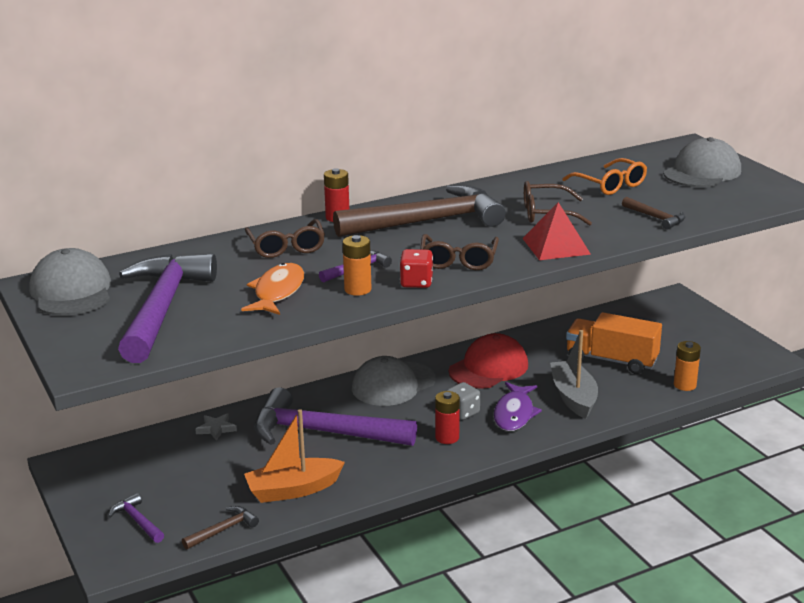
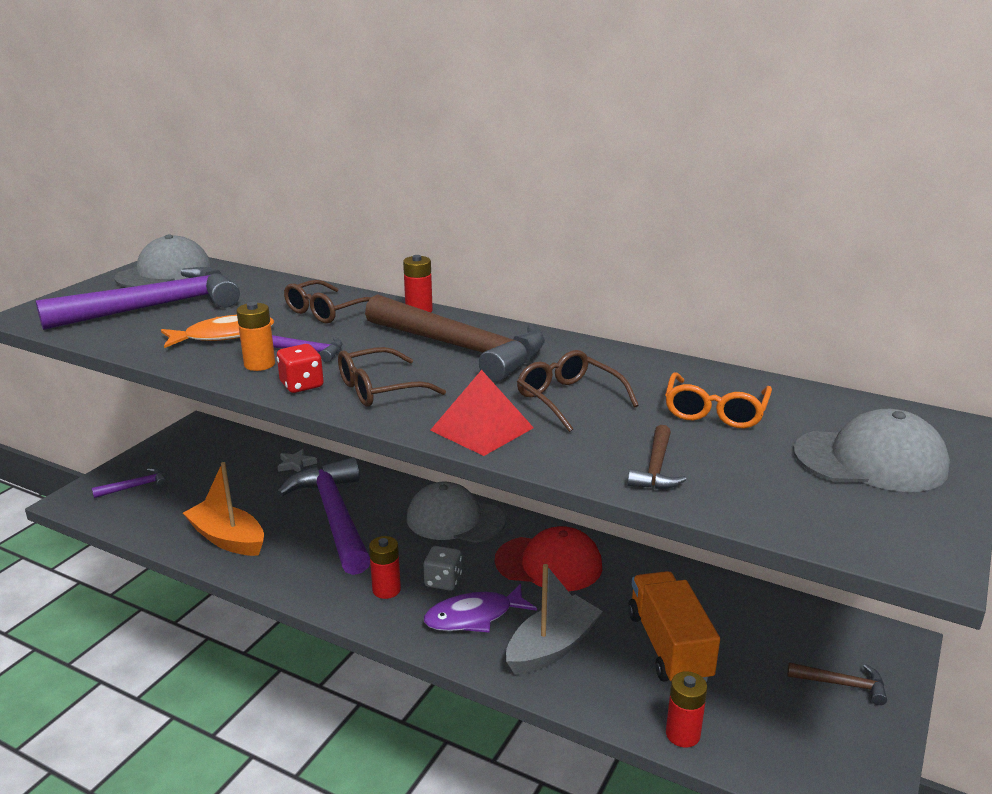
camera: 55 degrees right, 0 degrees up
(137, 521) = (135, 487): purple hammer -> purple hammer turned 45 degrees clockwise
(223, 530) = (144, 530): brown hammer -> brown hammer (842, 684)
(685, 385) = (682, 734): orange battery -> red battery

